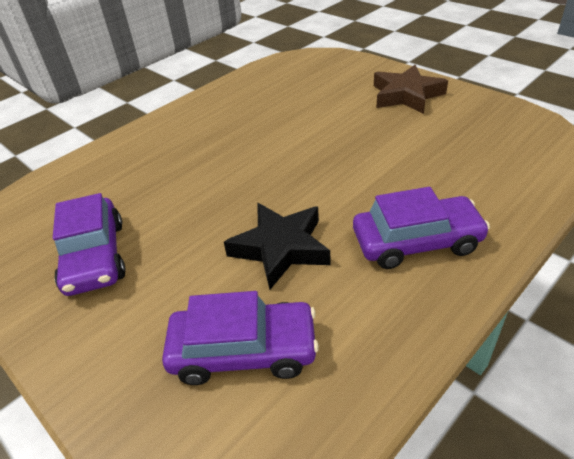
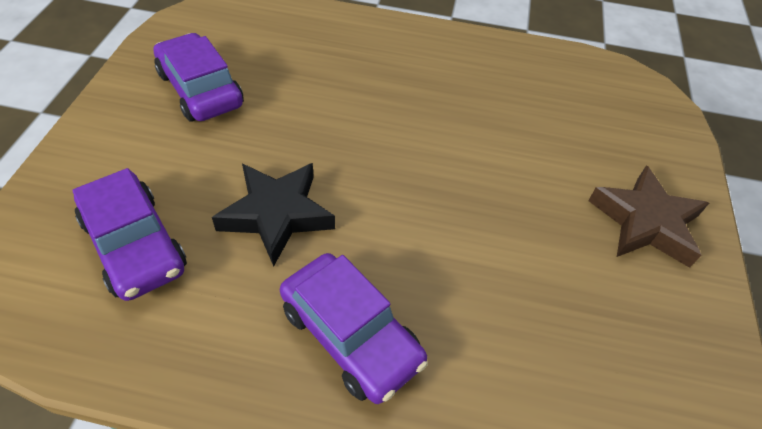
camera: 50 degrees right, 10 degrees up
(95, 256) = (200, 89): purple car -> purple car turned 105 degrees clockwise

